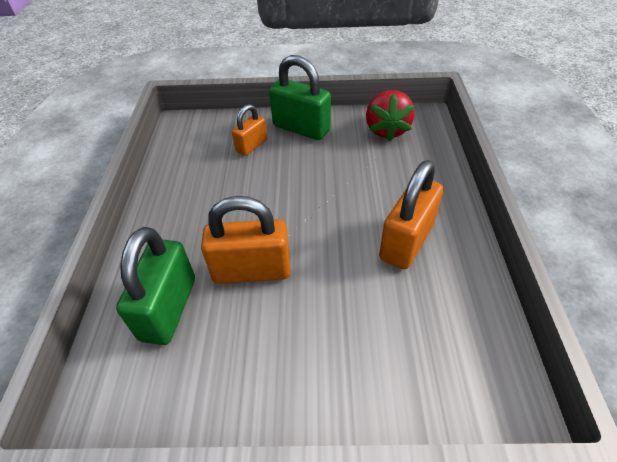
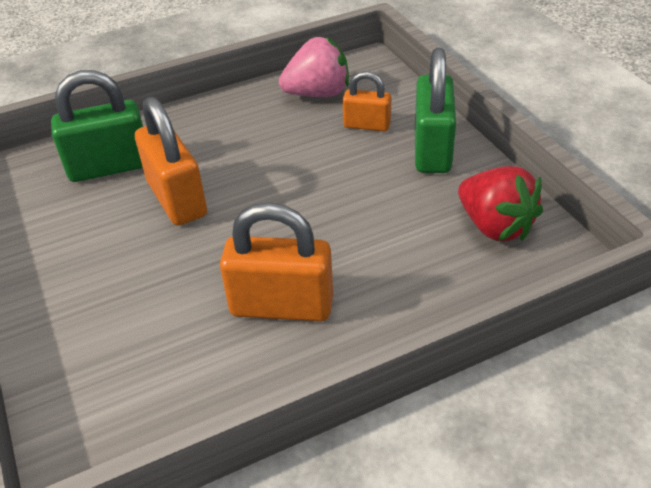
camera: 65 degrees right, 5 degrees down
(192, 156) = (318, 93): none -> pink strawberry
(387, 130) = (495, 226): red strawberry -> red strawberry turned 105 degrees counterclockwise

